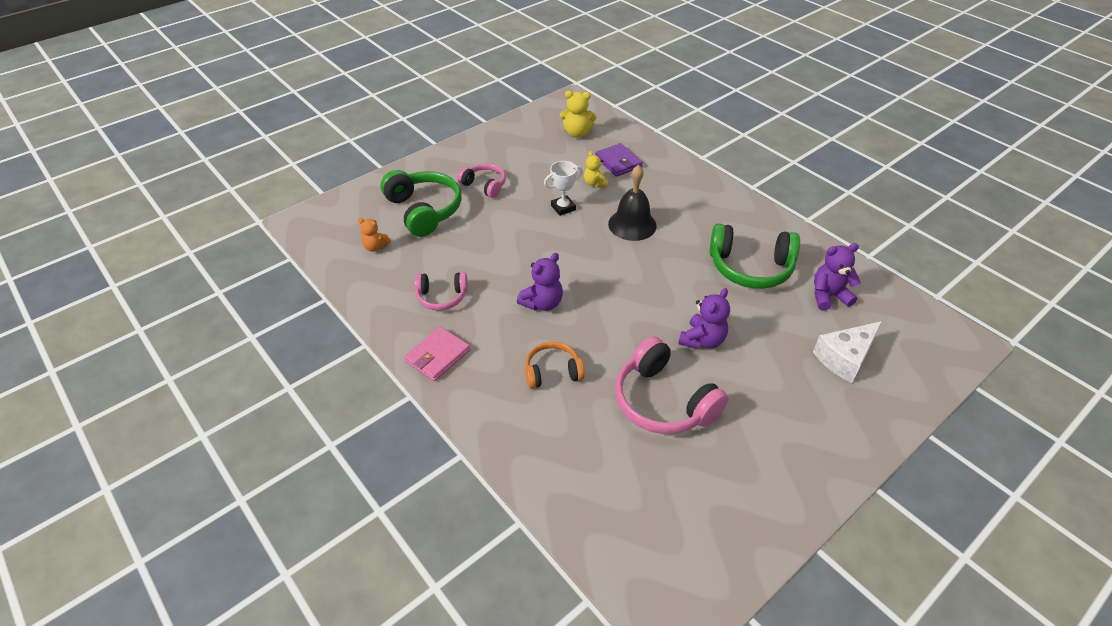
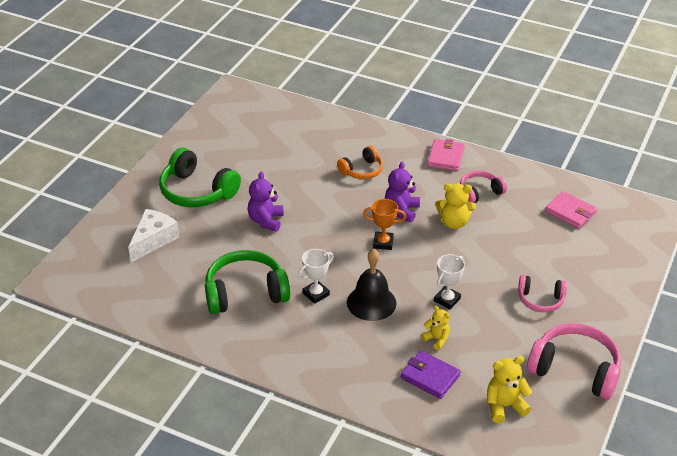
camera: 155 degrees right, 5 degrees down
(375, 247) = (570, 212): orange teddy bear -> pink wallet
(424, 210) = (568, 256): green headphones -> green headphones (197, 191)
(498, 273) = (454, 222): none -> yellow teddy bear
(586, 274) = (383, 243): none -> orange trophy
(663, 401) = (278, 175): pink headphones -> pink headphones (575, 370)
(680, 246) = (316, 294): none -> white trophy
(828, 296) = (171, 287): purple teddy bear -> none

